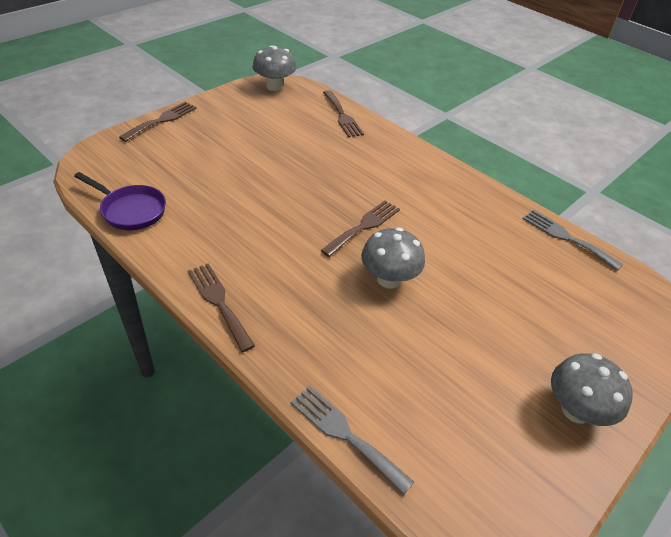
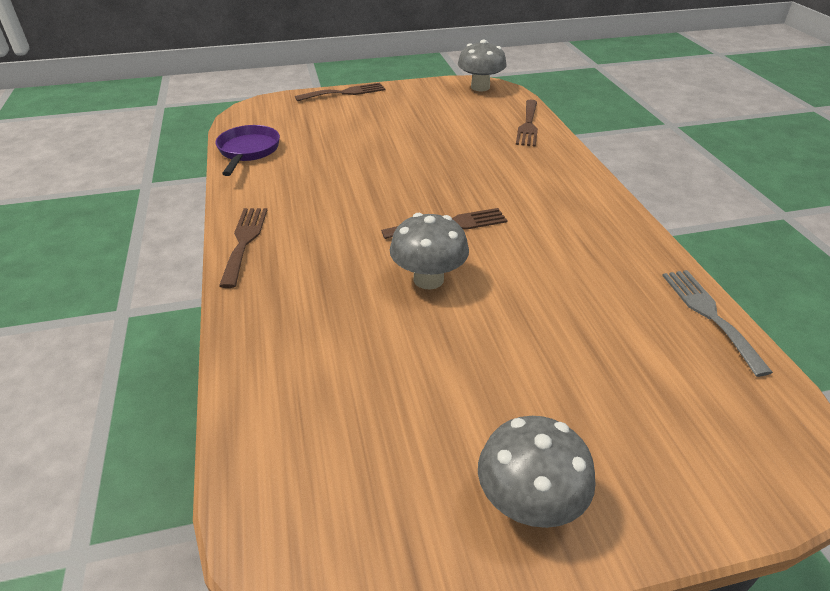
camera: 35 degrees right, 5 degrees down
(130, 210) = (248, 151): purple pan -> purple pan turned 150 degrees counterclockwise
(345, 434) = (237, 396): grey fork -> none

